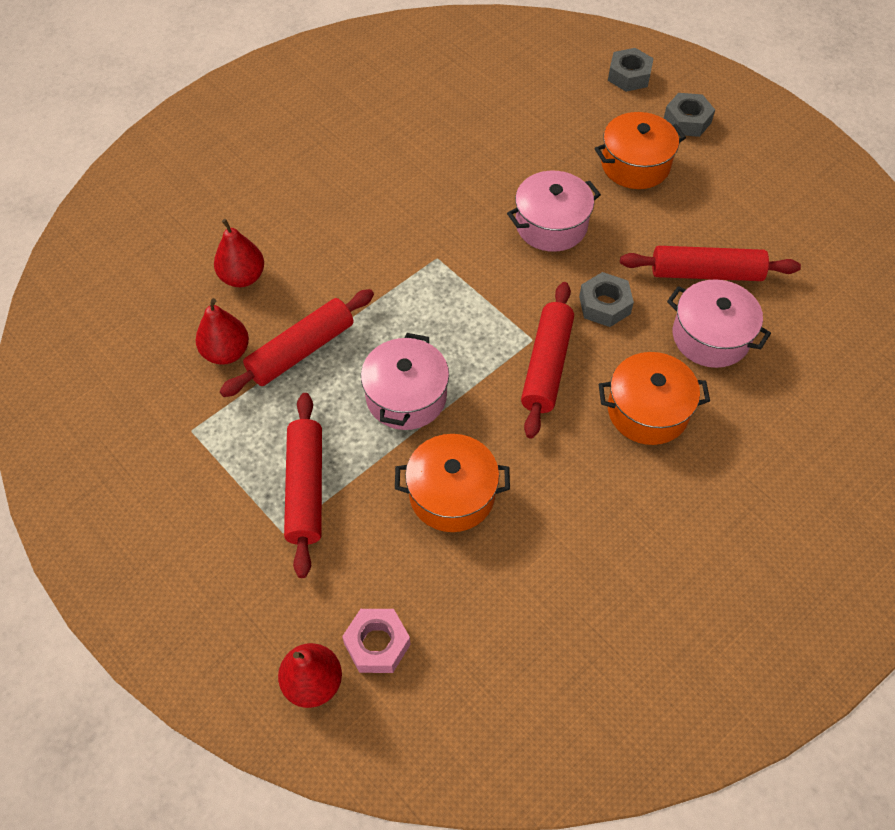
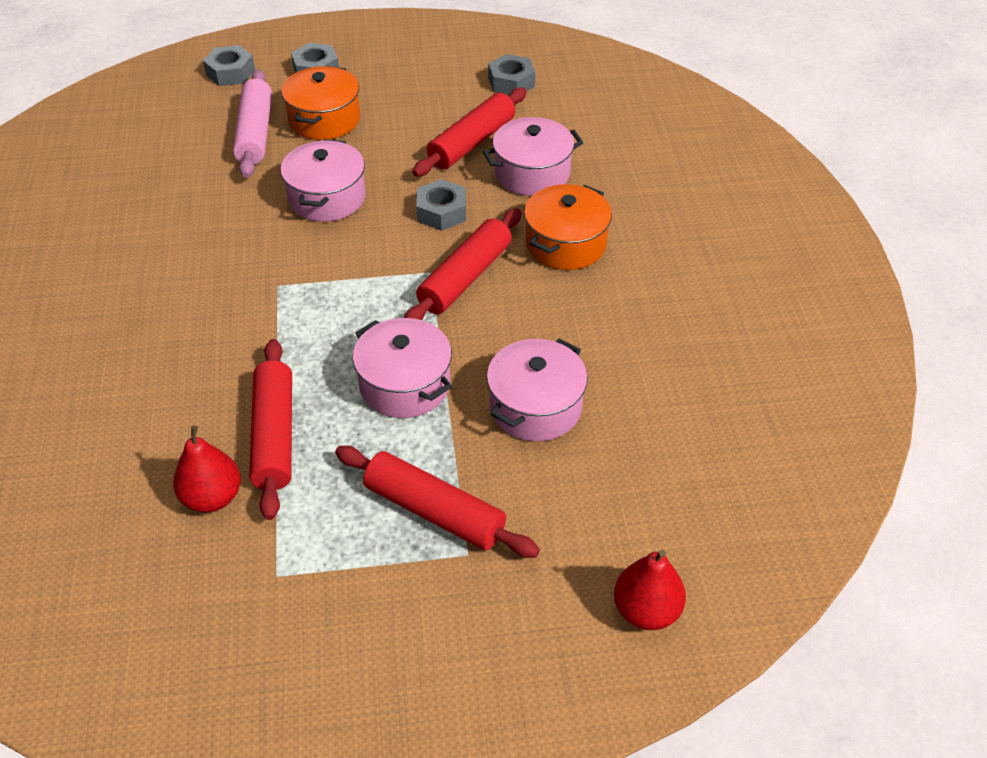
camera: 55 degrees left, 10 degrees down
(242, 277) = (134, 438): red pear -> none
(377, 644) = (642, 539): pink nut -> none
(452, 494) = (535, 406): orange pot -> pink pot
(546, 366) = (465, 277): red rolling pin -> red rolling pin turned 75 degrees clockwise
(578, 136) = (255, 133): none -> pink rolling pin
(812, 252) = (511, 82): none -> grey nut

